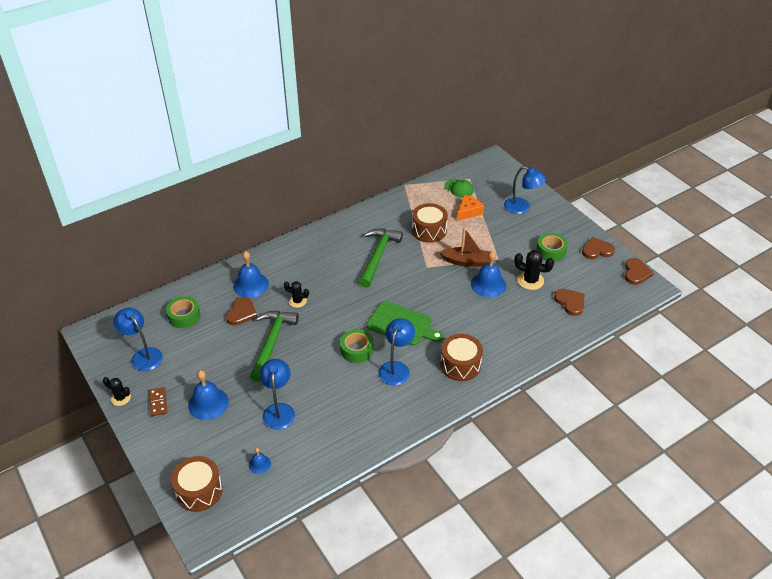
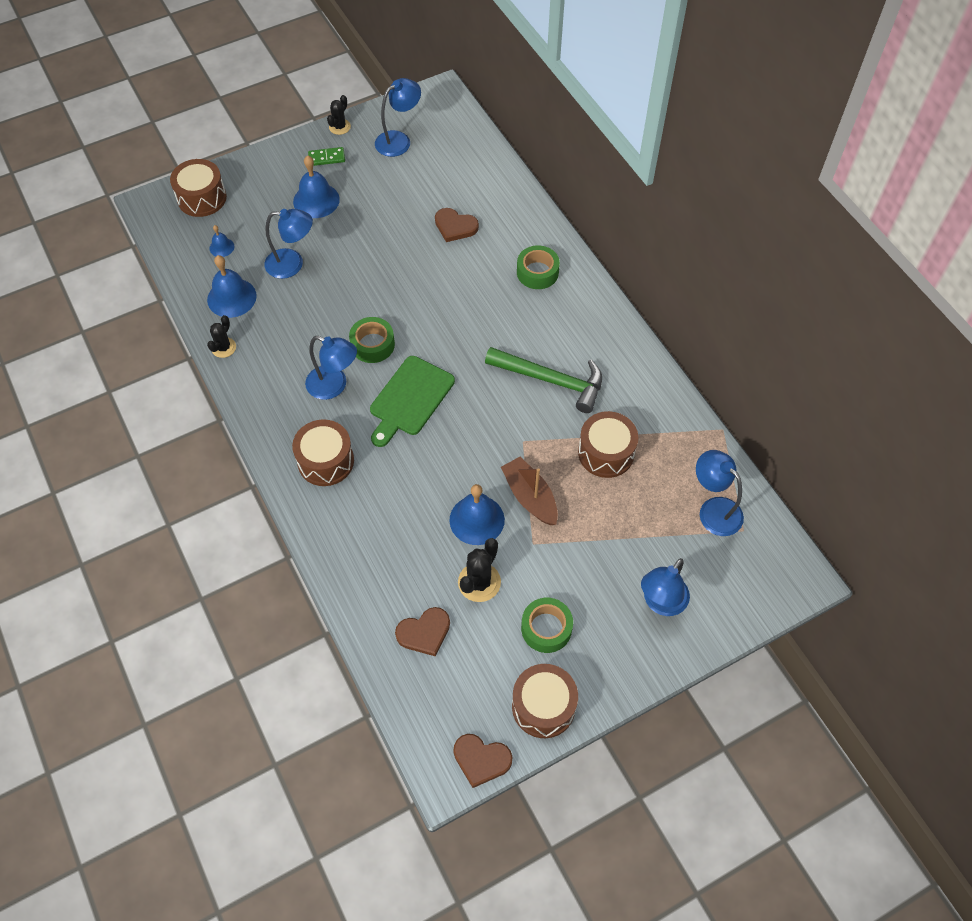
camera: 95 degrees right, 15 degrees up
(158, 402) = (326, 158): brown domino -> green domino
(184, 316) = (457, 172): green tape -> green tape (537, 272)
(251, 285) = (505, 235): blue bell -> blue bell (231, 297)
(271, 343) = (399, 257): green hammer -> none
(297, 301) = (469, 284): black cactus -> black cactus (224, 348)
(459, 188) = (713, 509): green cap -> blue lamp
(466, 262) = (530, 497): brown boat -> brown boat turned 135 degrees clockwise
(468, 211) = (651, 516): orange cheese -> none
(597, 250) = (543, 706): brown heart -> brown drum

